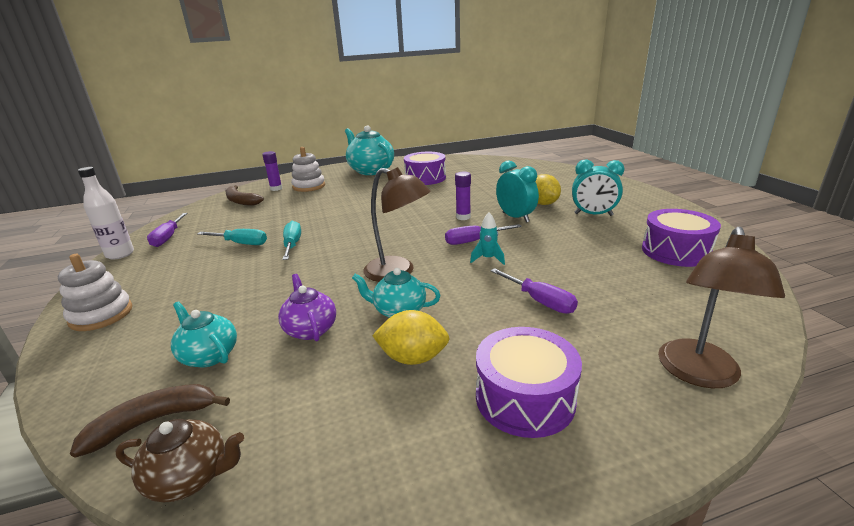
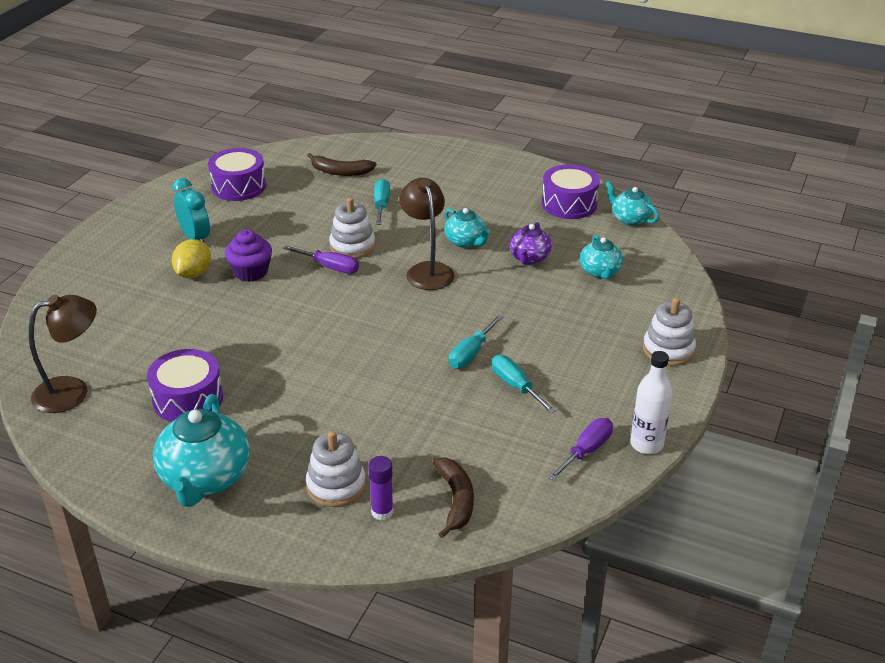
camera: 140 degrees left, 10 degrees up
(154, 421) = (641, 249): brown banana -> brown banana (340, 172)
(190, 477) = (630, 219): brown teapot -> turquoise teapot
(413, 358) = (492, 214): yellow lemon -> none
(463, 217) = (285, 299): purple glue stick -> none
(488, 259) = (352, 246): turquoise rocket -> white stacking toy
(515, 217) = (250, 272): turquoise clock -> purple cupcake
(524, 398) = (468, 177): purple drum -> purple drum (569, 204)
(540, 301) = (381, 205): purple screwdriver -> turquoise screwdriver
(699, 374) = (385, 150): brown lamp -> brown lamp (72, 391)

